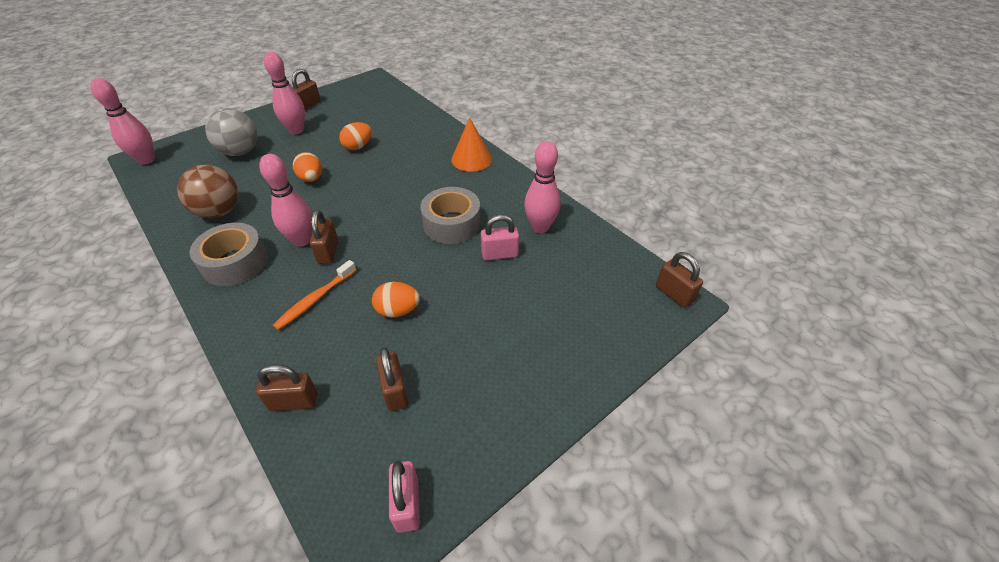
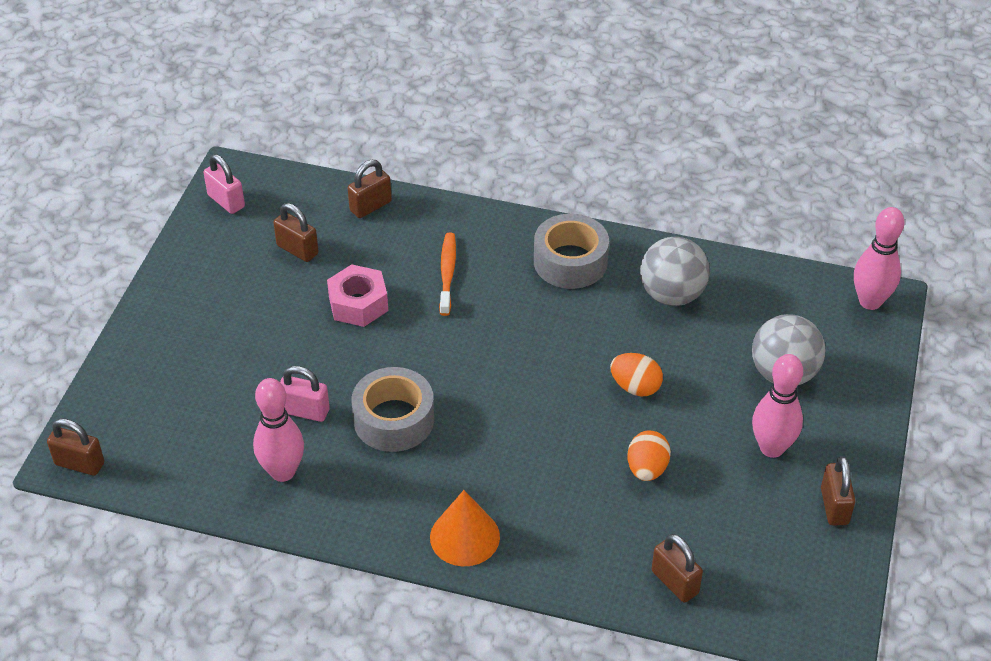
camera: 145 degrees right, 0 degrees up
(219, 212) = (672, 295): brown ball -> grey ball
(302, 240) = (537, 314): pink bowling pin -> none
(328, 252) = (493, 318): brown padlock -> brown padlock (675, 582)
(398, 310) = (358, 304): orange egg -> pink nut
(499, 254) = (305, 411): pink padlock -> pink padlock turned 60 degrees clockwise

